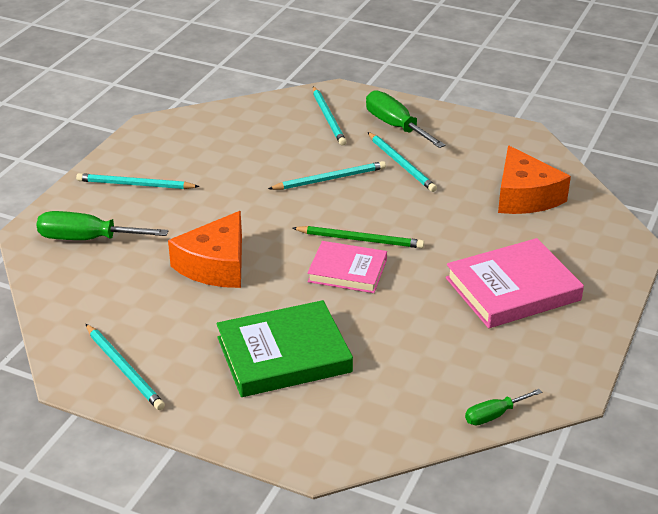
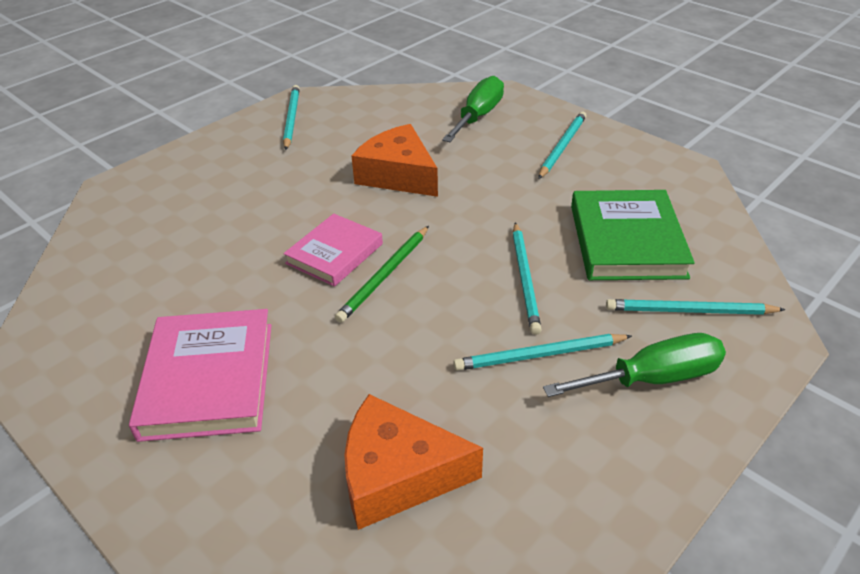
camera: 110 degrees right, 5 degrees up
(124, 369) = (291, 119): turquoise pencil -> turquoise pencil turned 105 degrees clockwise
(284, 355) = (243, 192): green book -> green book (626, 241)
(494, 415) = (51, 298): green screwdriver -> none

